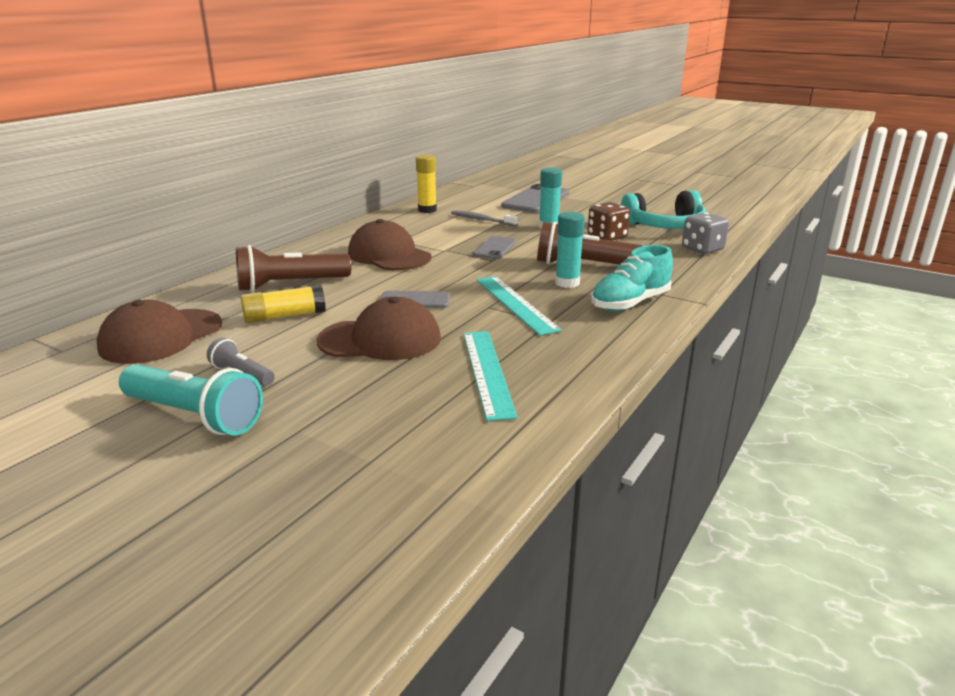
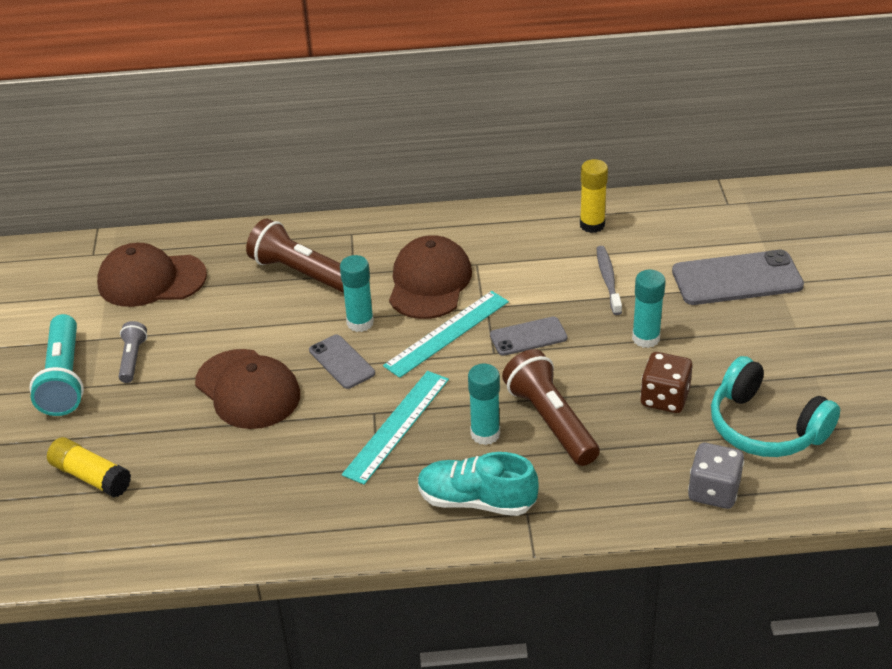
camera: 55 degrees right, 15 degrees up
(284, 316) = (240, 313): yellow glue stick -> yellow glue stick (91, 477)
(385, 284) = (360, 323): none -> turquoise glue stick
(487, 372) = (245, 480): turquoise ruler -> turquoise ruler (447, 333)

